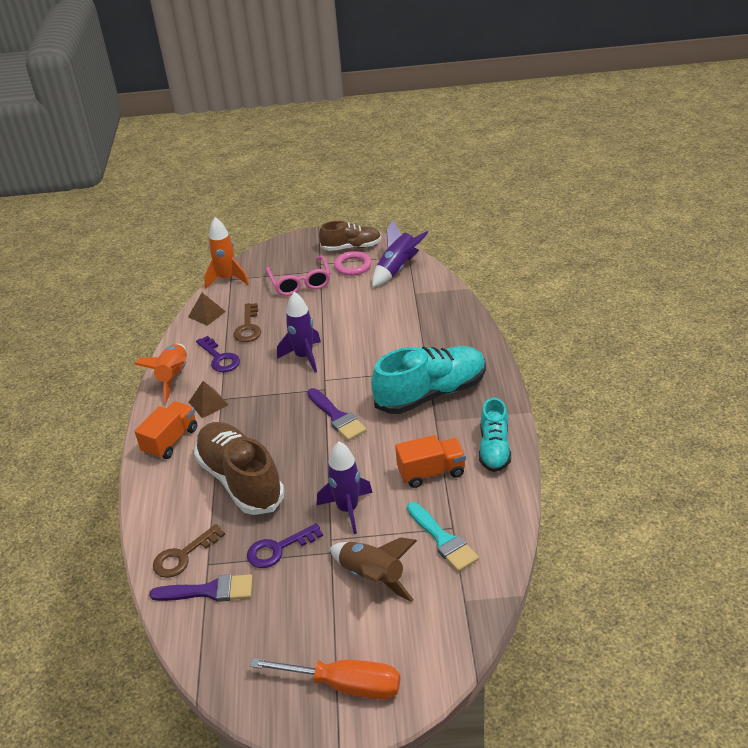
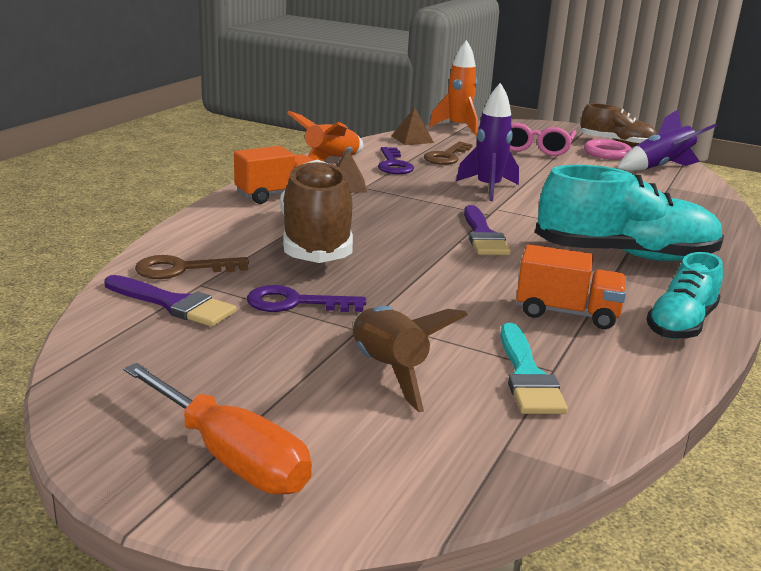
camera: 25 degrees right, 15 degrees down
(348, 509) = (419, 304): purple rocket -> none

